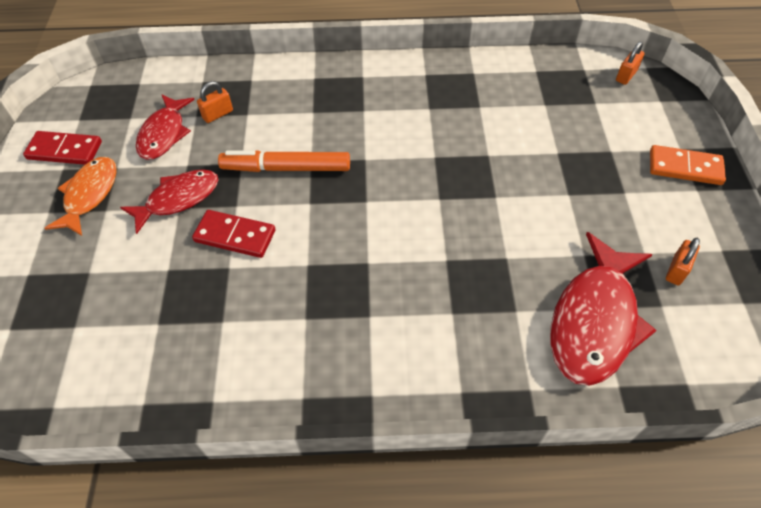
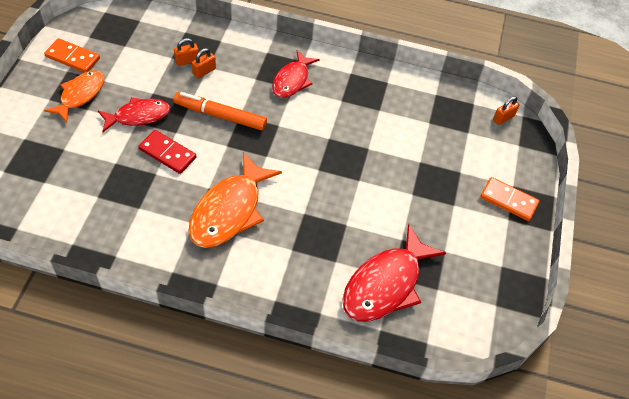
camera: 10 degrees right, 0 degrees up
(64, 150) = (72, 58): red domino -> orange domino
(164, 134) = (144, 65): red fish -> red fish (292, 80)
(347, 286) = (229, 211): none -> orange fish
(676, 270) = (461, 269): orange padlock -> orange padlock (204, 71)

